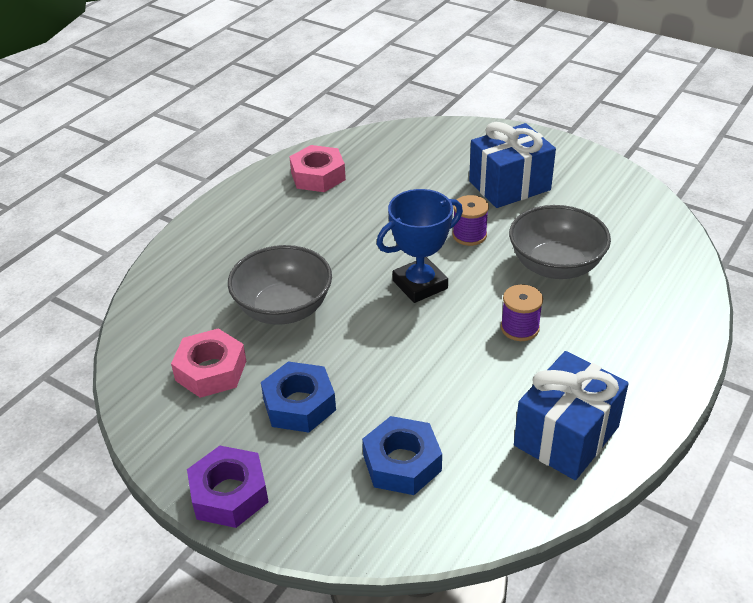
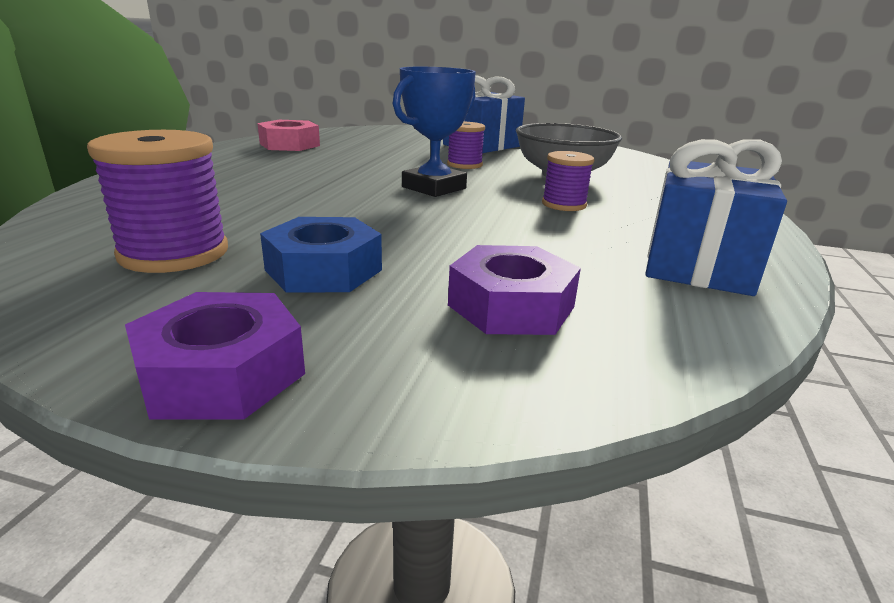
camera: 20 degrees left, 15 degrees down
(211, 370) = (174, 253): pink nut -> purple spool
(283, 309) = (275, 207): grey bowl -> none
(402, 463) = (511, 306): blue nut -> purple nut

